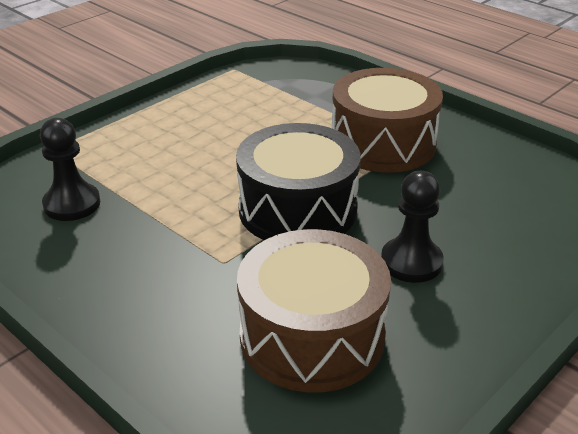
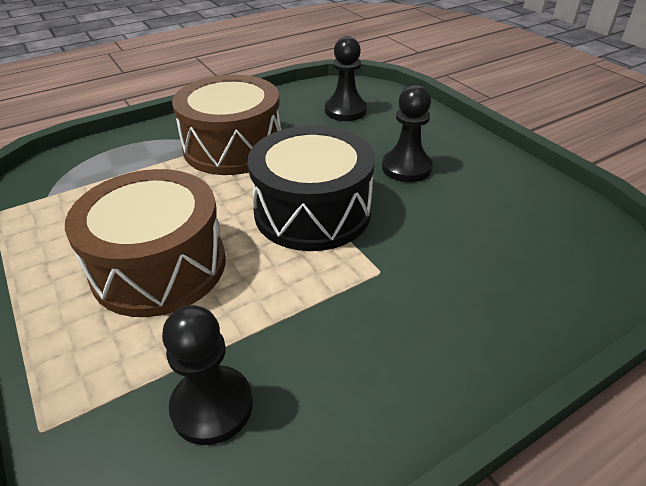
camera: 75 degrees left, 5 degrees up
(312, 336) = (491, 233): brown drum -> brown drum (159, 266)
(515, 200) = (345, 111): none -> black pawn

